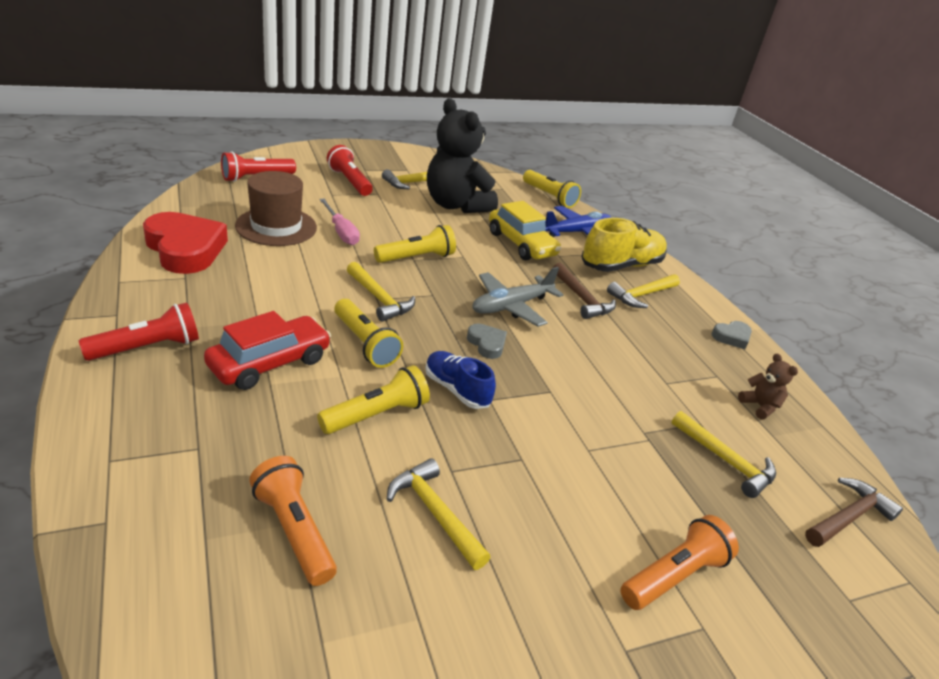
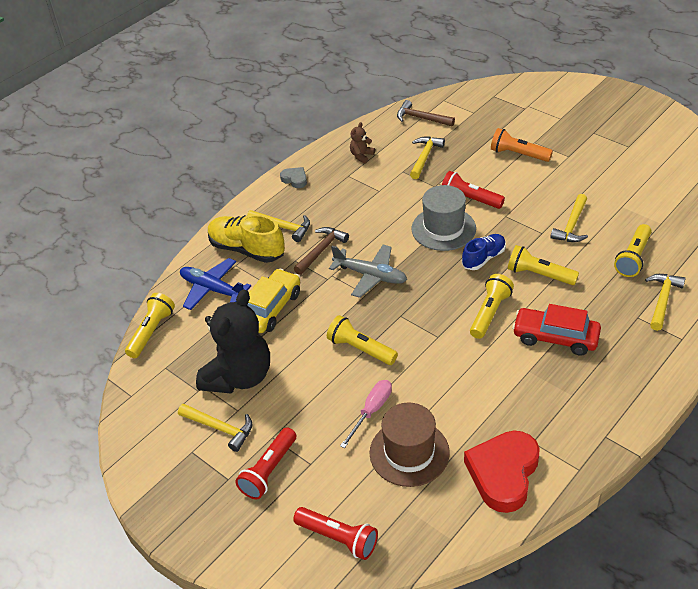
camera: 110 degrees left, 10 degrees up
(148, 348) = (609, 394): red flashlight -> red flashlight (470, 199)
(294, 530) = (633, 258): orange flashlight -> yellow flashlight
(379, 299) = (437, 335): yellow hammer -> yellow hammer (662, 300)
(456, 390) = (483, 258): blue shoe -> blue shoe turned 150 degrees counterclockwise
(487, 344) = (426, 267): grey heart -> none
(544, 391) = (443, 229): none -> grey hat

